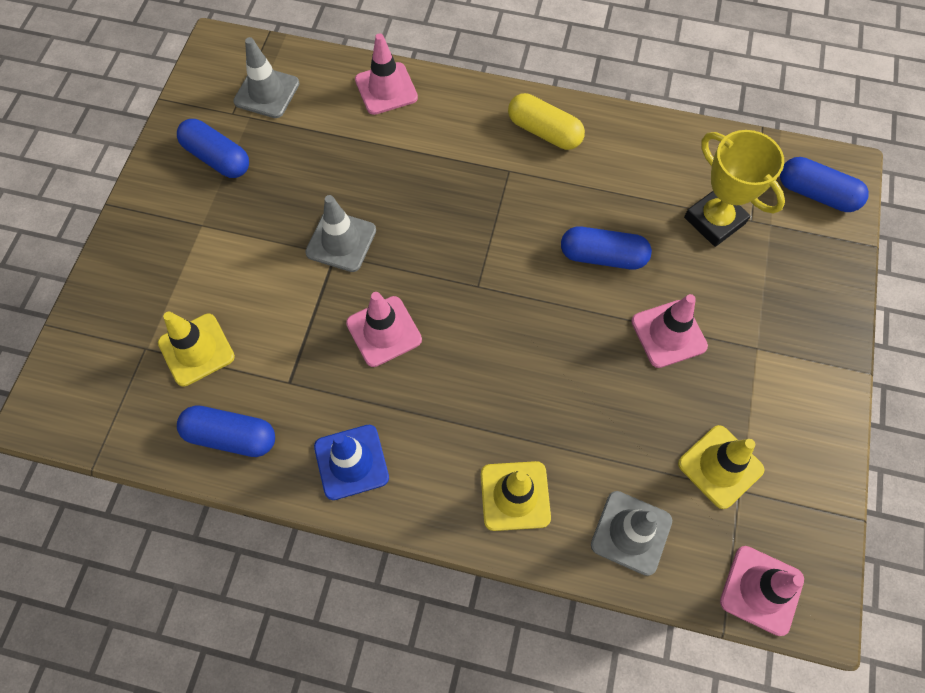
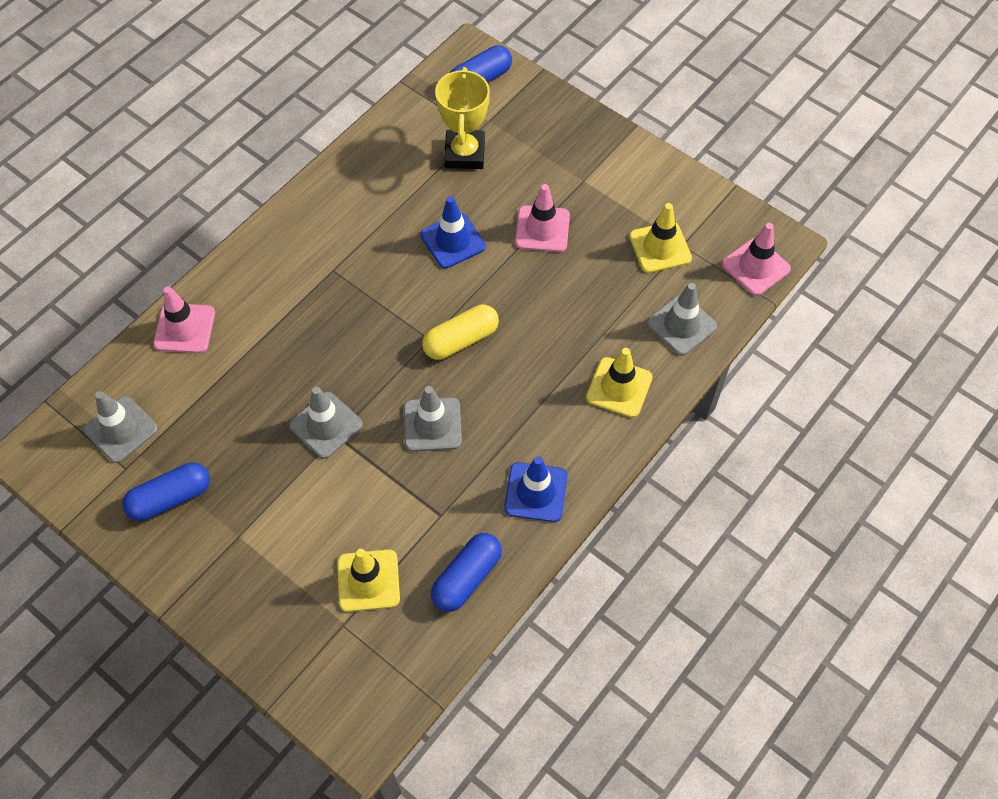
camera: 65 degrees left, 5 degrees down
(384, 331) = (432, 424): pink traffic cone -> grey traffic cone
(544, 131) = (310, 228): yellow capsule -> yellow capsule (461, 340)
(602, 256) = (453, 241): blue capsule -> blue traffic cone
(714, 220) = (464, 153): yellow trophy -> yellow trophy turned 75 degrees counterclockwise

